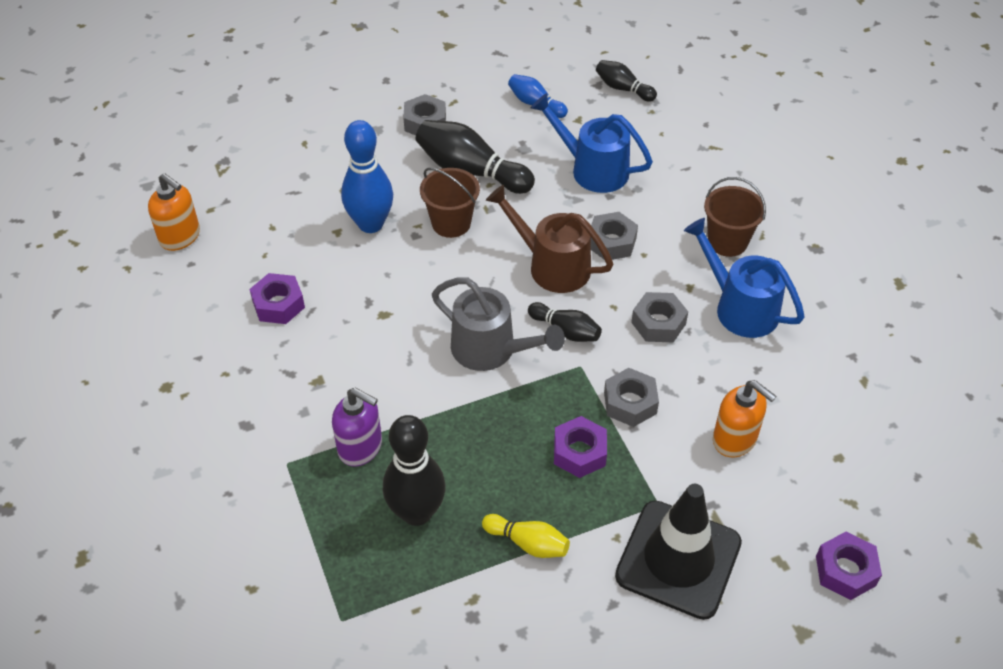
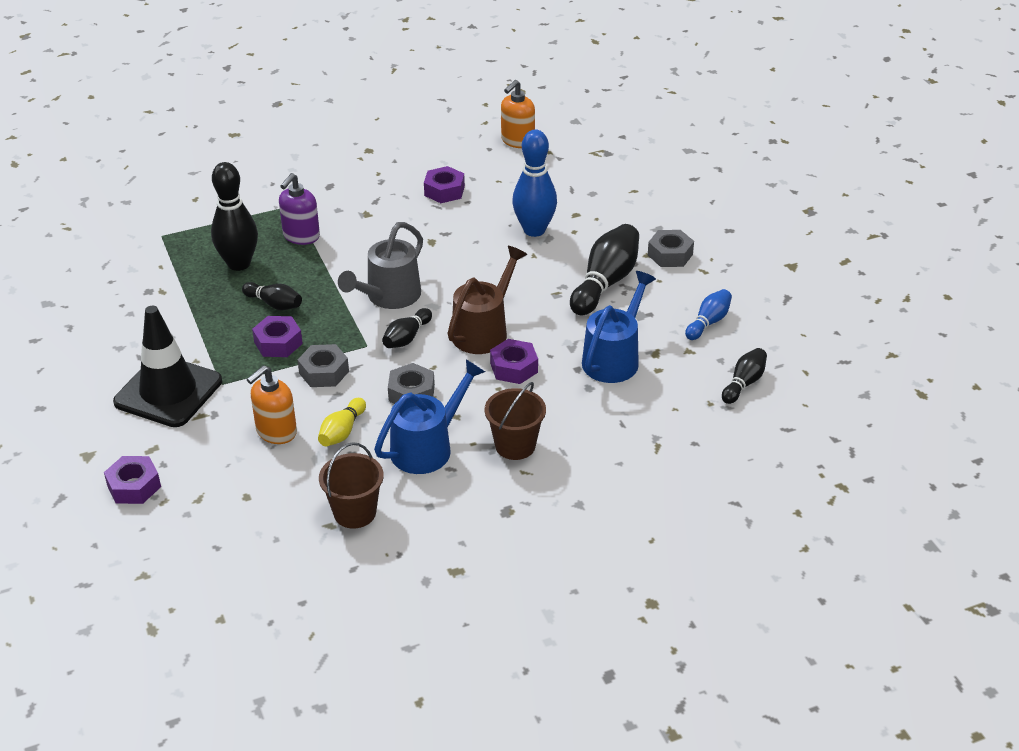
camera: 90 degrees right, 10 degrees down
(451, 223) = (536, 273): brown bucket -> brown bucket (355, 513)
(504, 463) = (274, 304): none -> black bowling pin
(528, 543) = (201, 316): yellow bowling pin -> yellow bowling pin (342, 432)
(611, 242) = (514, 368): grey nut -> purple nut

